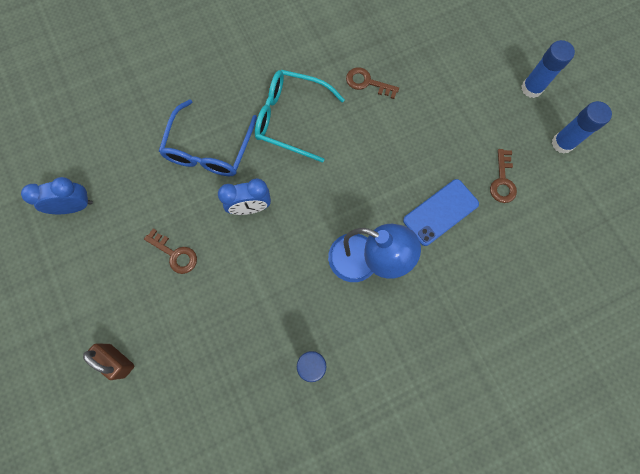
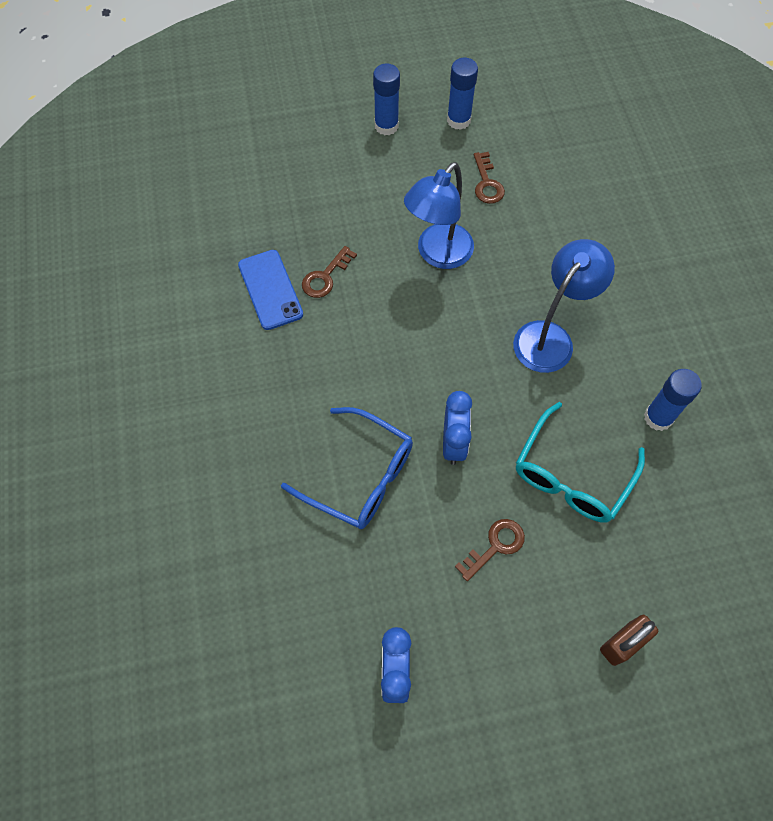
camera: 75 degrees left, 10 degrees down
(290, 118) = (346, 371): turquoise glasses -> turquoise glasses (571, 476)
(415, 158) = (438, 254): none -> blue lamp
(440, 212) = (509, 248): blue phone -> blue phone (270, 289)
(502, 181) = (487, 183): brown key -> brown key turned 60 degrees clockwise

